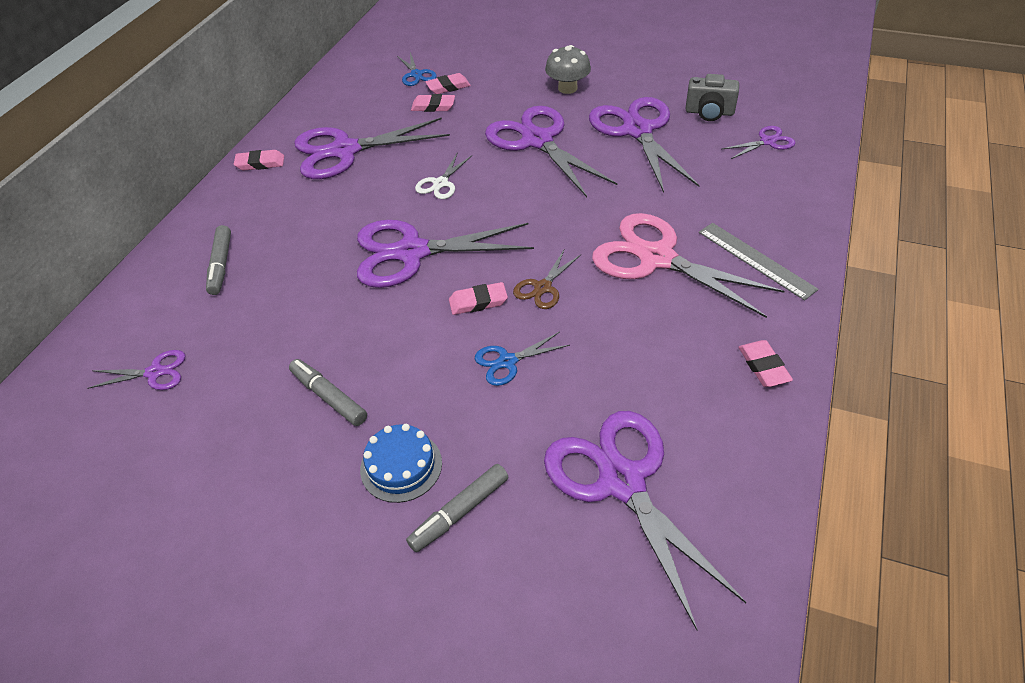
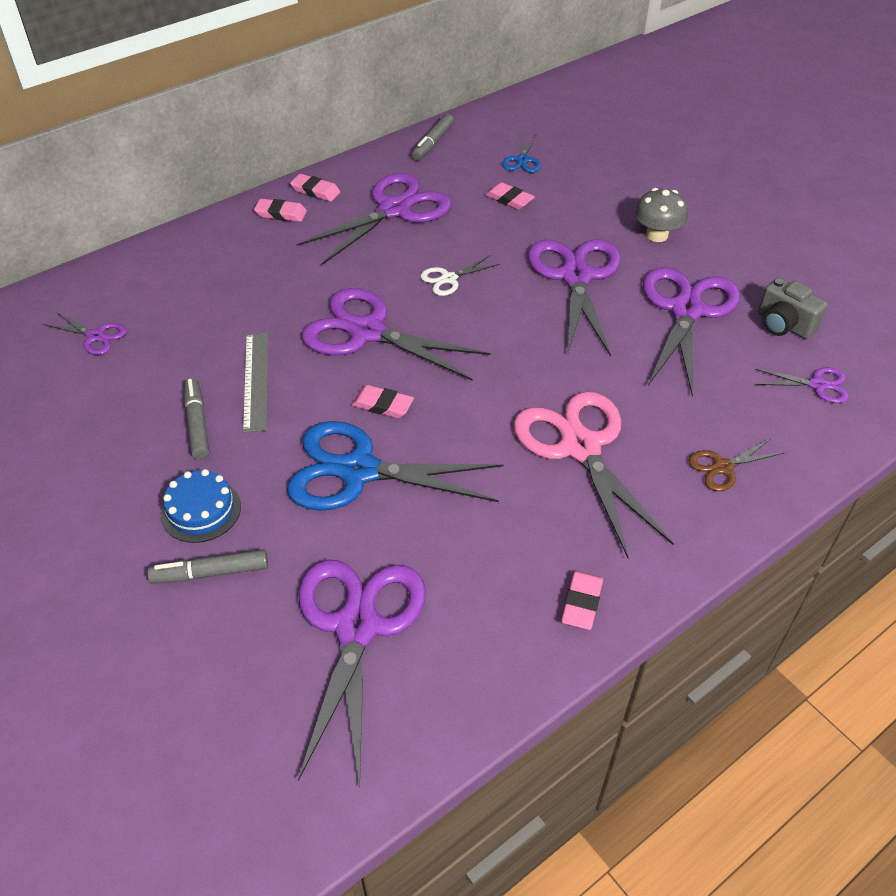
camera: 30 degrees right, 0 degrees up
(221, 265) = (212, 269): grey marker -> grey marker (433, 143)
(345, 151) = (394, 210): purple scissors -> purple scissors turned 120 degrees clockwise
(448, 87) = (541, 185): pink eraser -> pink eraser (281, 213)
(507, 361) = (359, 471): blue scissors -> blue scissors, size x2.15
(543, 287) = (449, 421): brown scissors -> brown scissors (723, 467)
(755, 260) = (678, 499): grey ruler -> grey ruler (255, 380)

